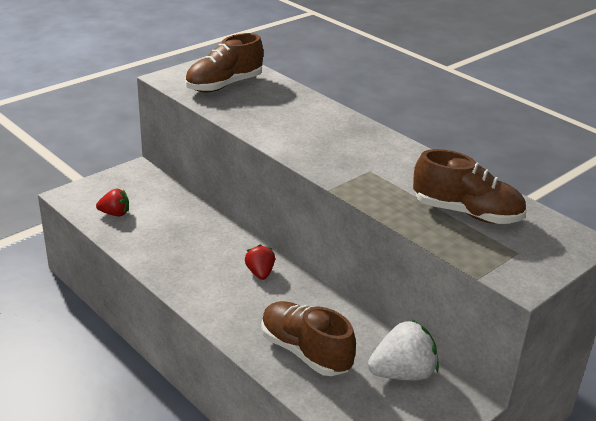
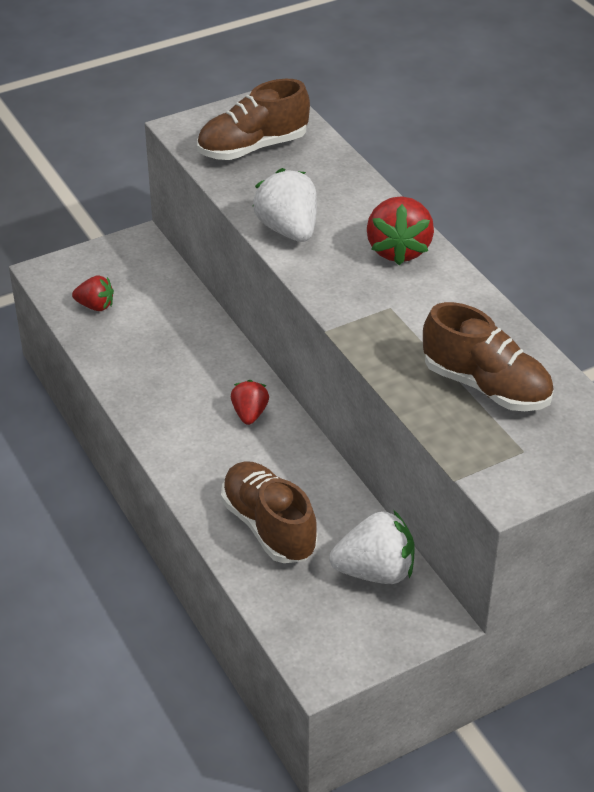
camera: 15 degrees right, 10 degrees up
(271, 130) = (288, 230): none -> white strawberry
(358, 136) = (398, 250): none -> red strawberry

